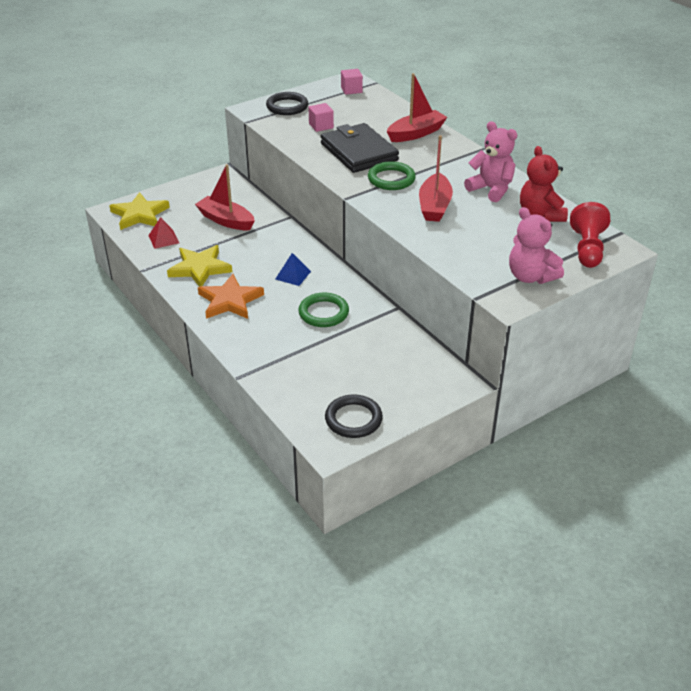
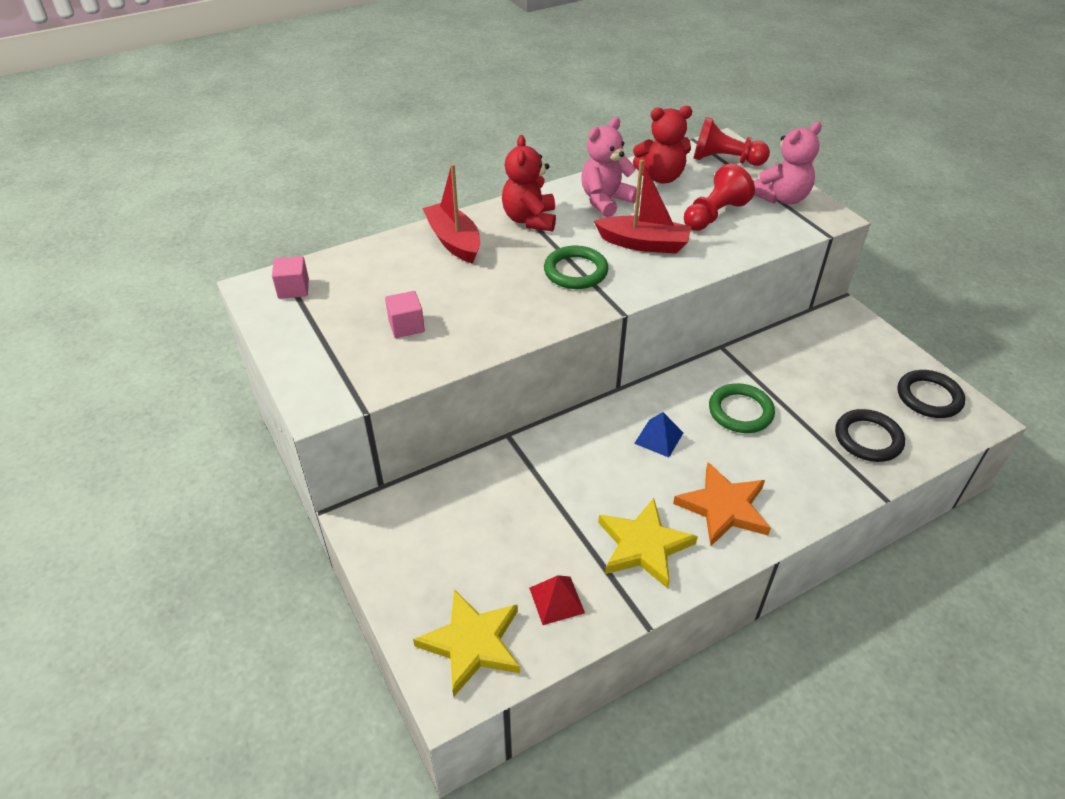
camera: 85 degrees left, 5 degrees up
(226, 220) = (509, 514): red boat -> none
(287, 106) = (325, 360): black ring -> black ring (868, 438)
(359, 152) = (497, 294): black wallet -> none
(452, 159) = (530, 220): none -> red teddy bear
(488, 239) = (714, 215): none -> red pawn

